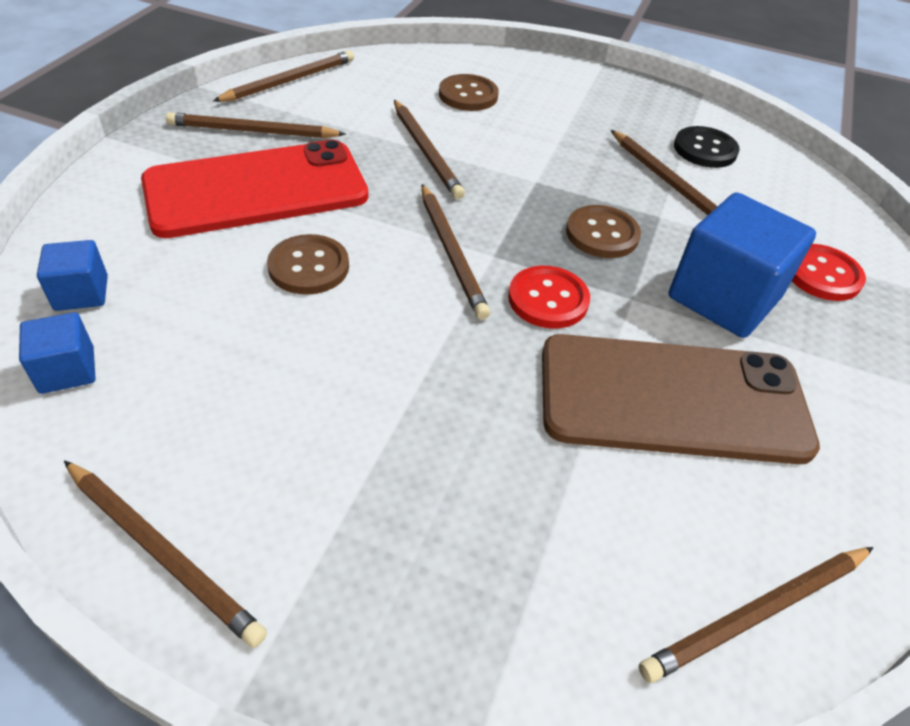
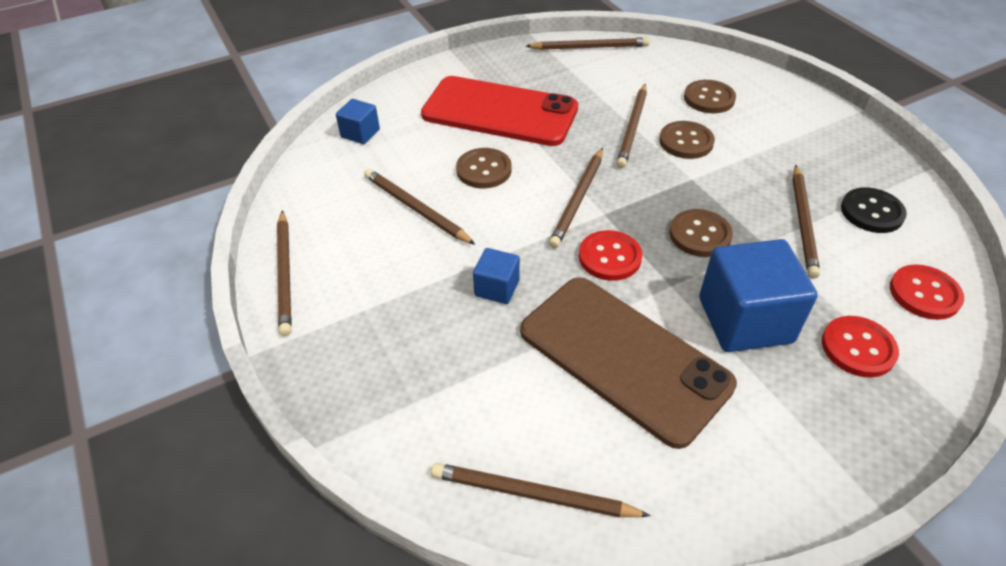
camera: 45 degrees right, 0 degrees up
(67, 370) = (321, 169): blue cube -> blue cube (497, 288)
(253, 131) = (533, 74): brown pencil -> brown pencil (416, 209)
(492, 146) = (686, 142): none -> brown button
(810, 203) = (924, 294): none -> red button

